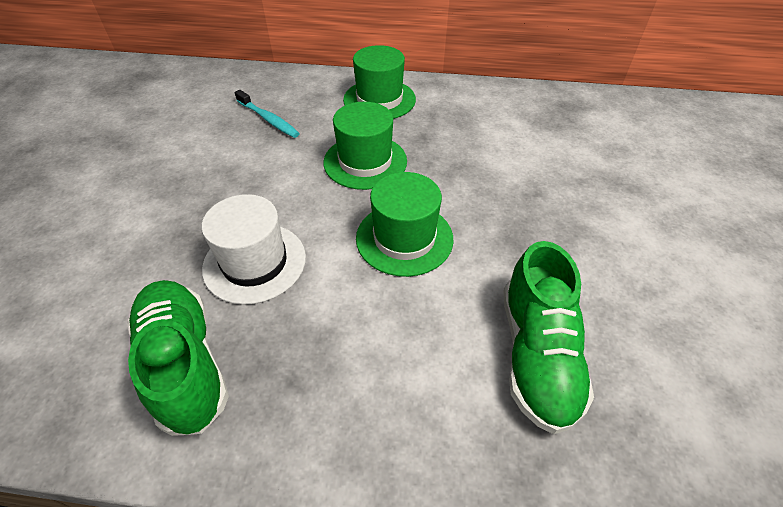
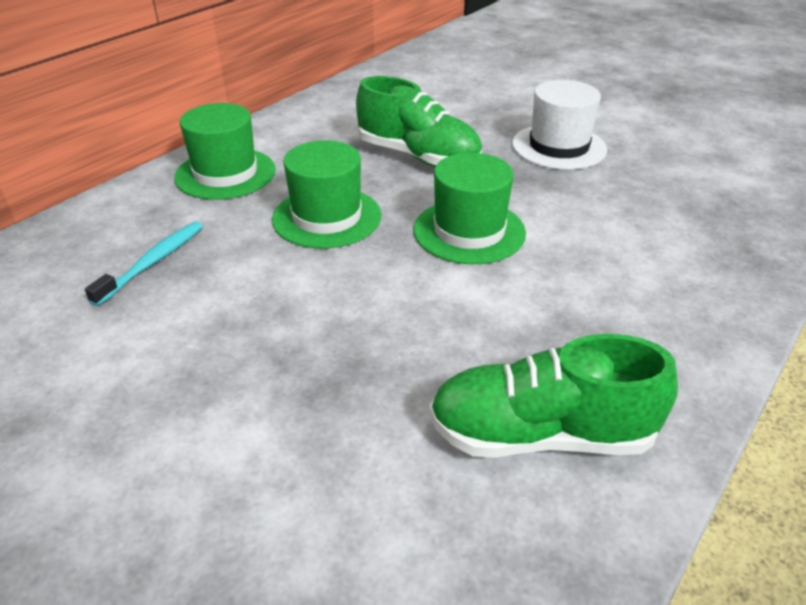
camera: 60 degrees left, 10 degrees down
(254, 262) = (420, 342): white hat -> white hat (559, 147)
(268, 119) = (153, 262): turquoise toothbrush -> turquoise toothbrush turned 45 degrees counterclockwise
(536, 354) = (650, 213): green shoe -> green shoe (418, 156)

